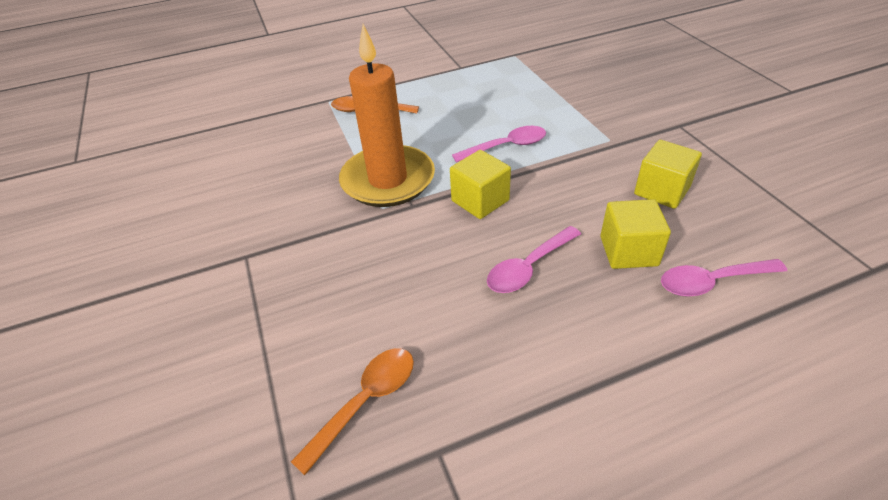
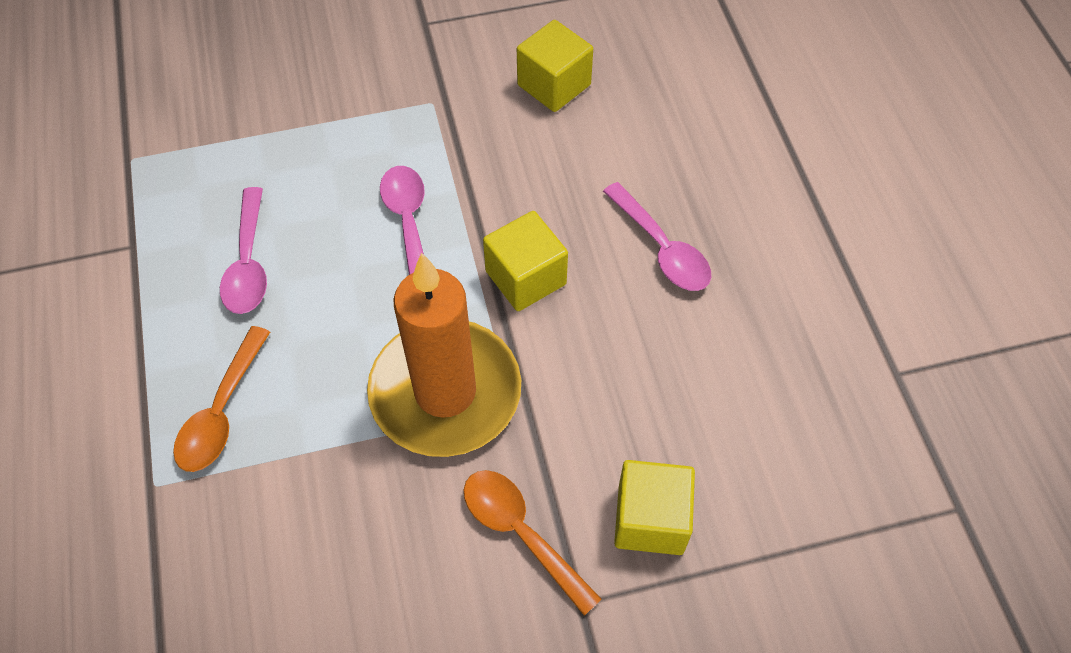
camera: 85 degrees left, 15 degrees up
(366, 401) = (839, 438): orange spoon -> orange spoon (521, 533)
(628, 251) = (651, 147): yellow cube -> yellow cube (650, 519)
(711, 282) = (707, 94): pink spoon -> pink spoon (248, 263)

